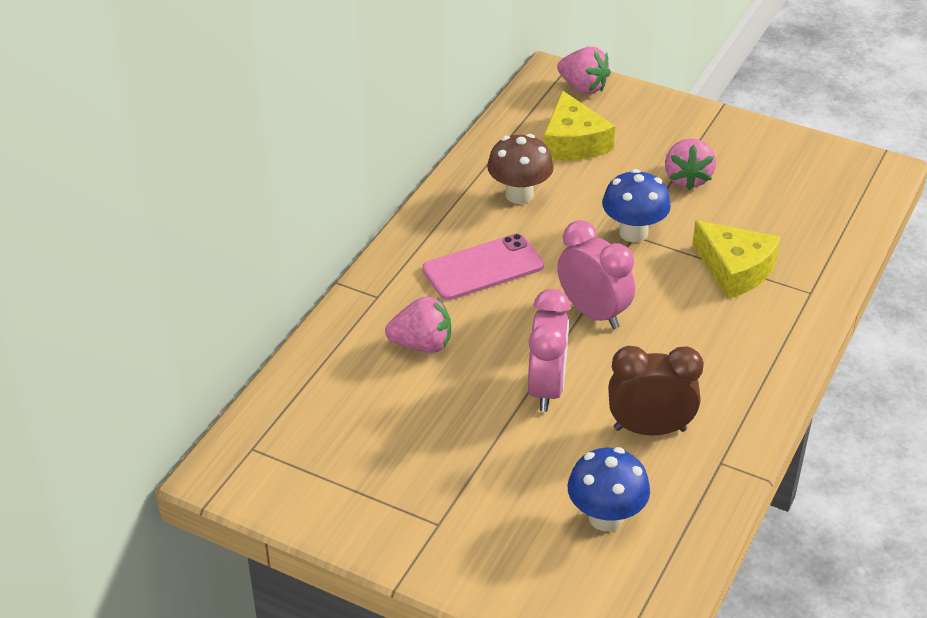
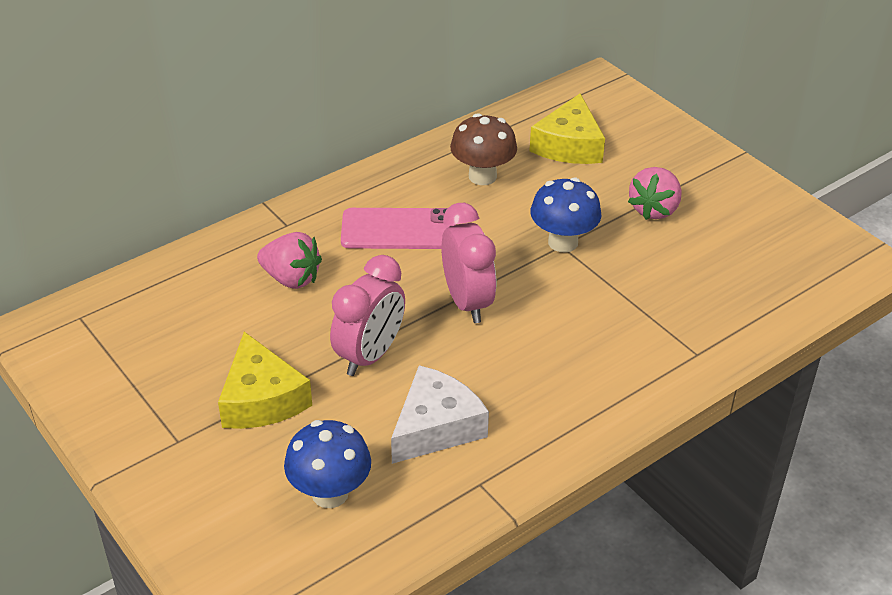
camera: 25 degrees right, 0 degrees up
(583, 87) = (617, 99): pink strawberry -> none
(649, 429) = (436, 427): brown clock -> white cheese
(734, 269) = (636, 307): yellow cheese -> yellow cheese (261, 399)

